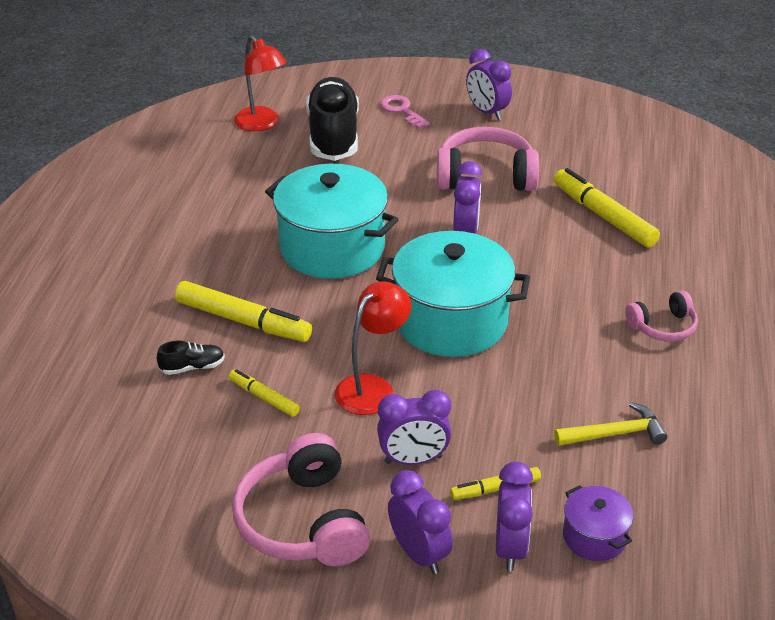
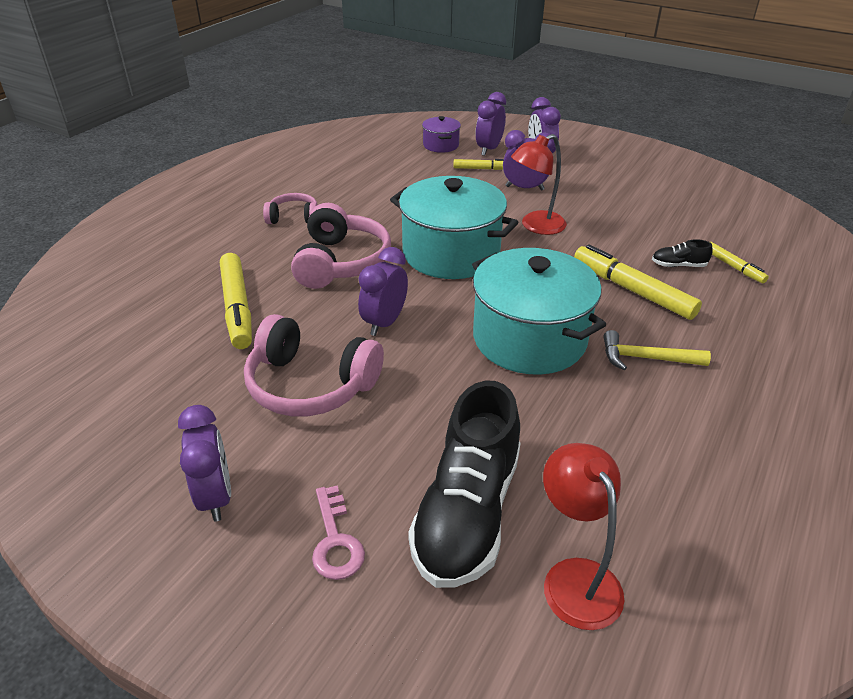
camera: 160 degrees left, 0 degrees up
(264, 398) = (620, 236): yellow marker -> yellow marker (733, 267)
(303, 521) = (604, 177): pink headphones -> pink headphones (341, 262)
(615, 433) = (389, 176): yellow hammer -> yellow hammer (645, 358)

